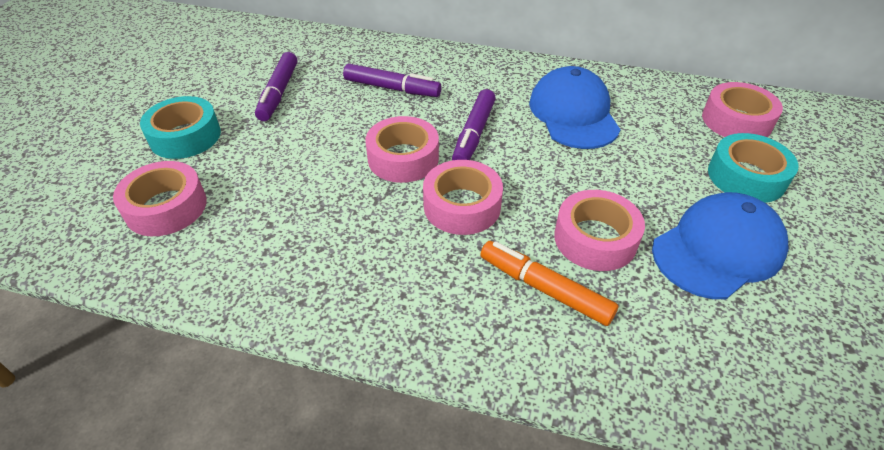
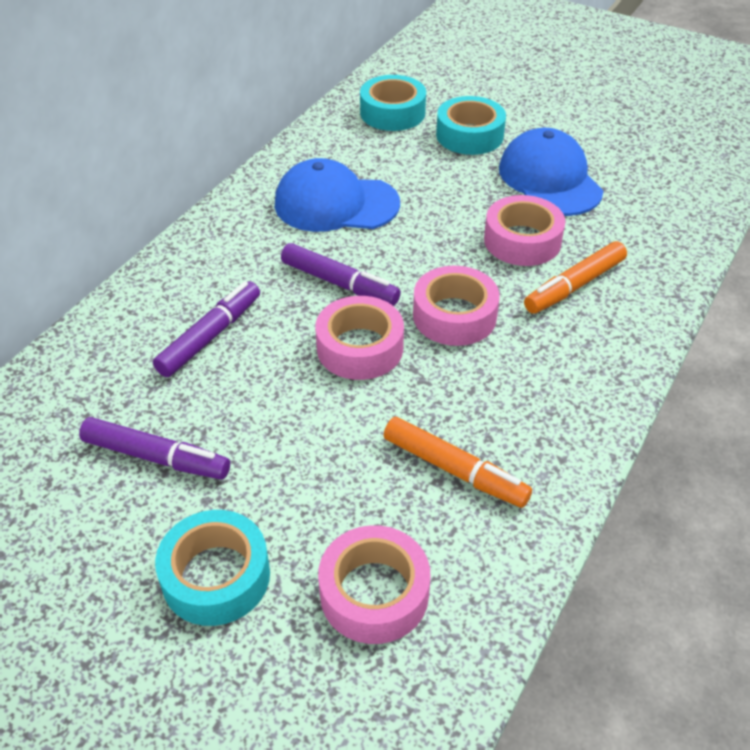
camera: 75 degrees left, 0 degrees up
(281, 232) = (455, 470): none -> orange marker
(736, 121) = (392, 113): pink tape -> turquoise tape

